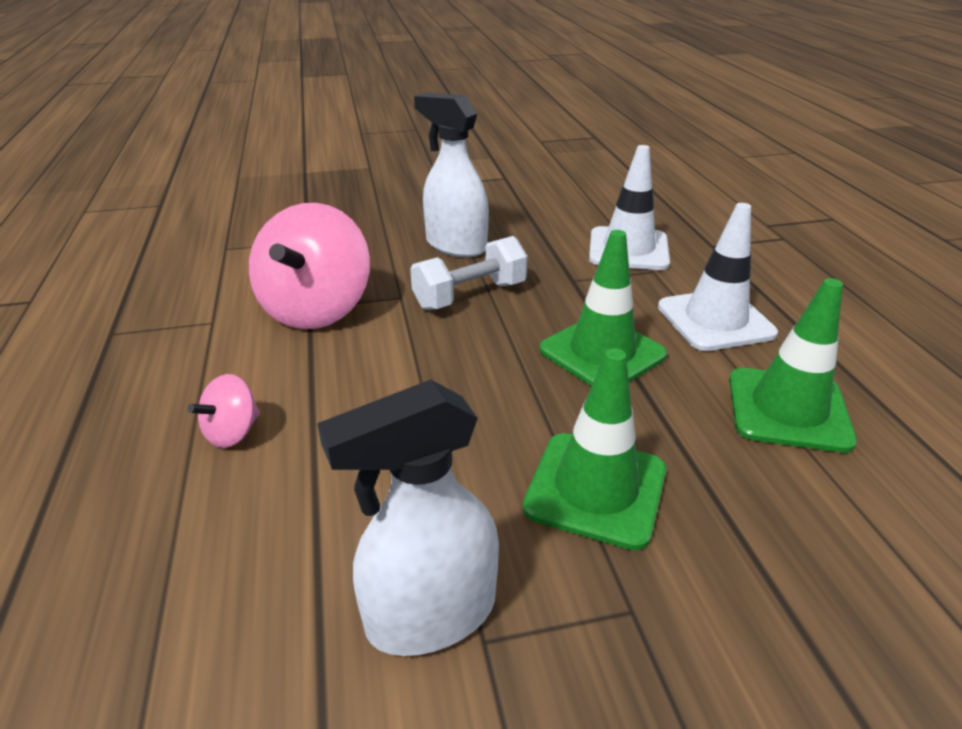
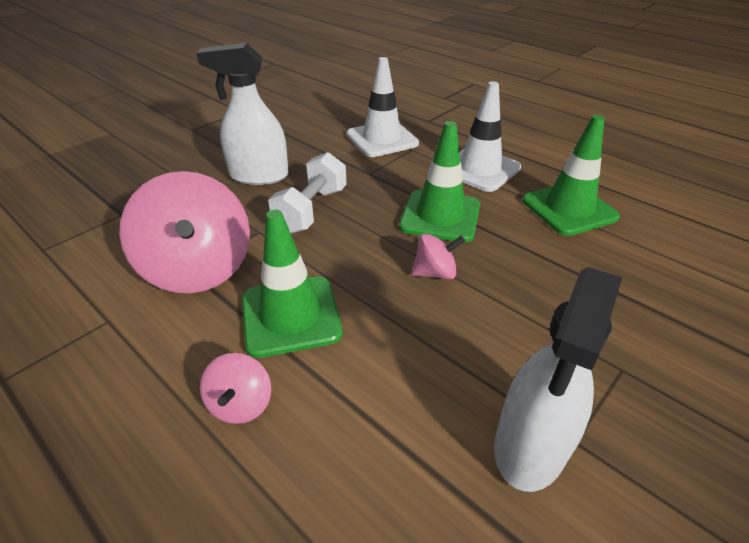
camera: 35 degrees left, 5 degrees up
(527, 406) = (435, 273): none -> pink spinning top
(595, 489) = (529, 307): green traffic cone -> green traffic cone (291, 316)

